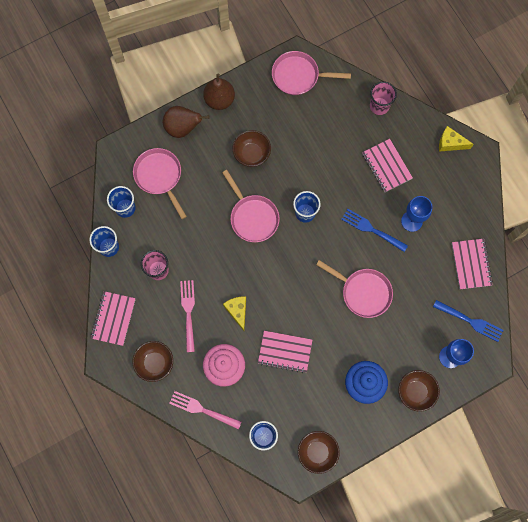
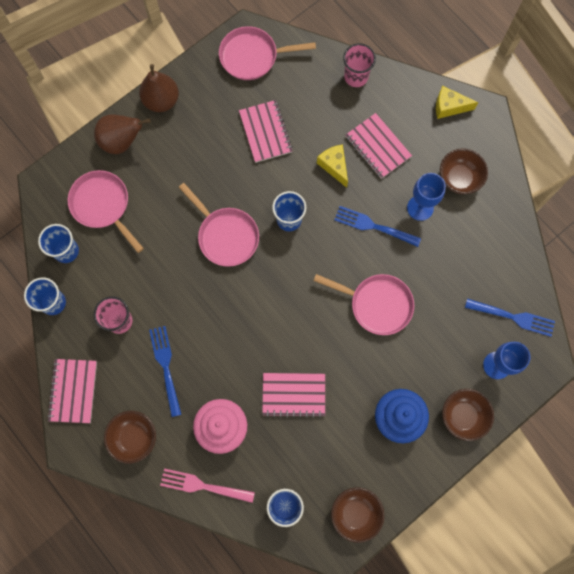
camera: 10 degrees left, 0 degrees up
(188, 312) = (166, 367): pink fork -> blue fork
(237, 311) = (226, 354): yellow cheese -> yellow cheese (334, 166)
(252, 154) = (211, 159): brown bowl -> brown bowl (459, 178)
(471, 264) = (501, 248): pink notebook -> pink notebook (265, 132)

